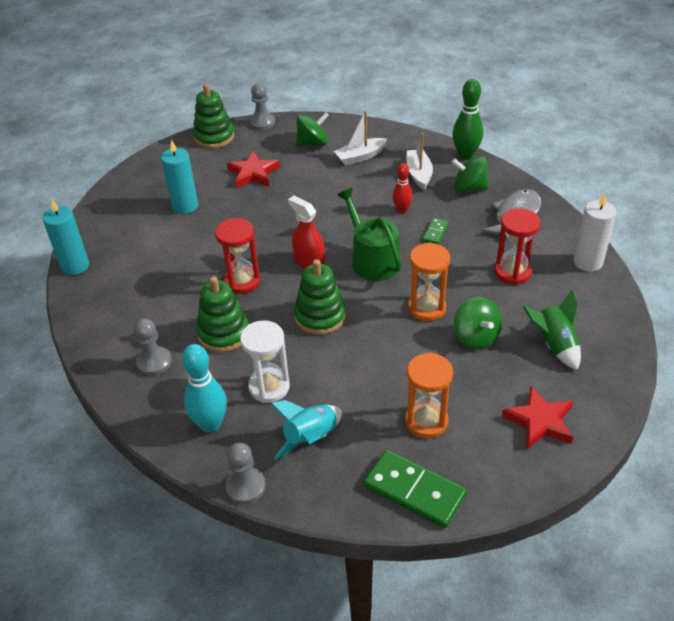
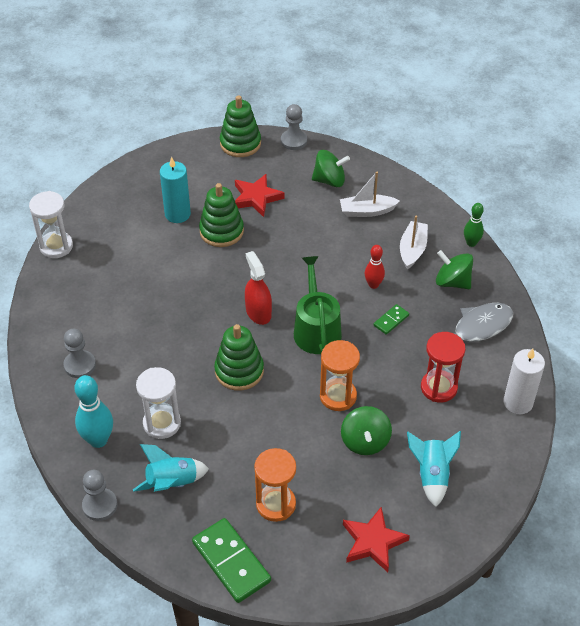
camera: 20 degrees right, 5 degrees up
(75, 266) = (56, 246): turquoise candle -> white hourglass
(223, 333) = (149, 358): green stacking toy -> green stacking toy (221, 231)
(242, 281) = (190, 311): red hourglass -> none
(465, 155) = (471, 243): green bowling pin -> green bowling pin, size x0.61
(554, 344) = (432, 474): green rocket -> turquoise rocket

